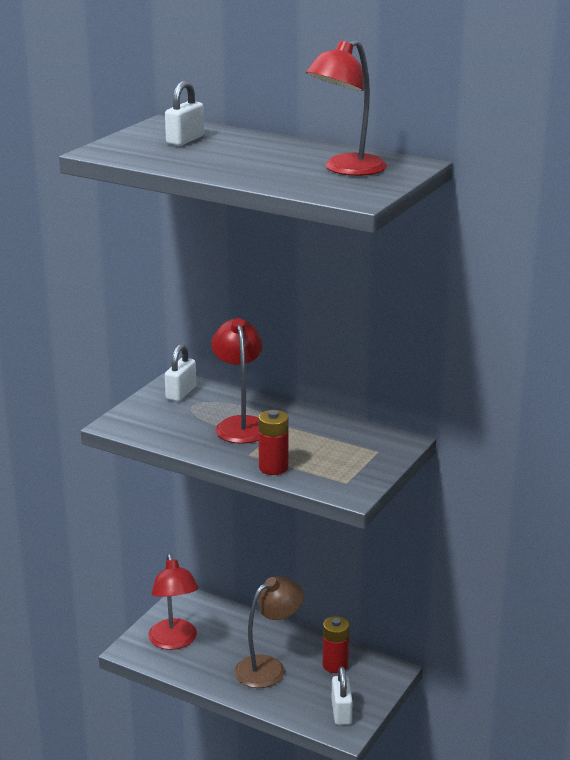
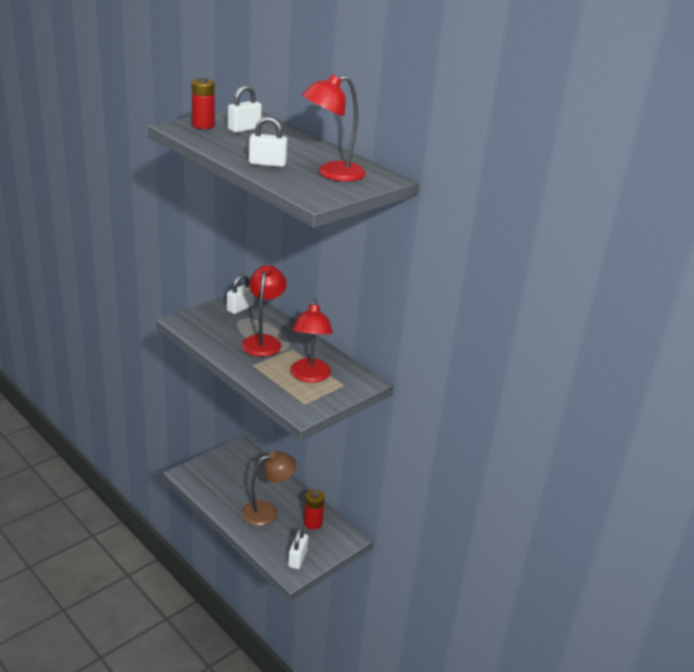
camera: 15 degrees right, 5 degrees up
(174, 641) = (216, 476): red lamp -> red lamp (309, 376)
(258, 172) = (267, 163): none -> white padlock
(273, 468) = (262, 379): red battery -> red battery (203, 125)

